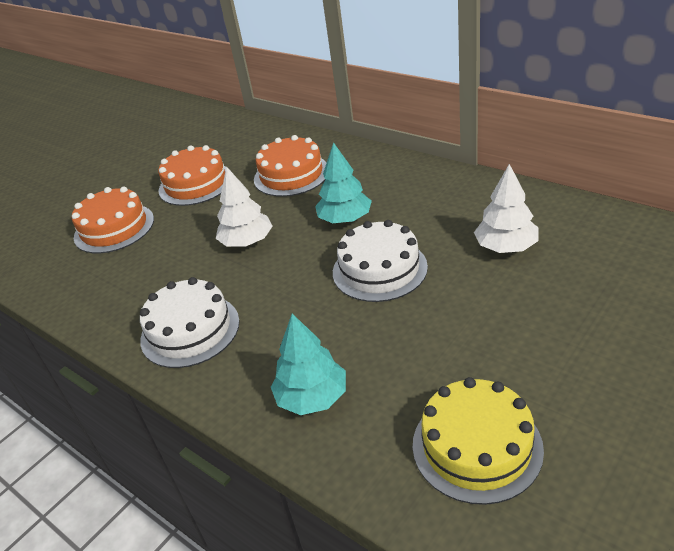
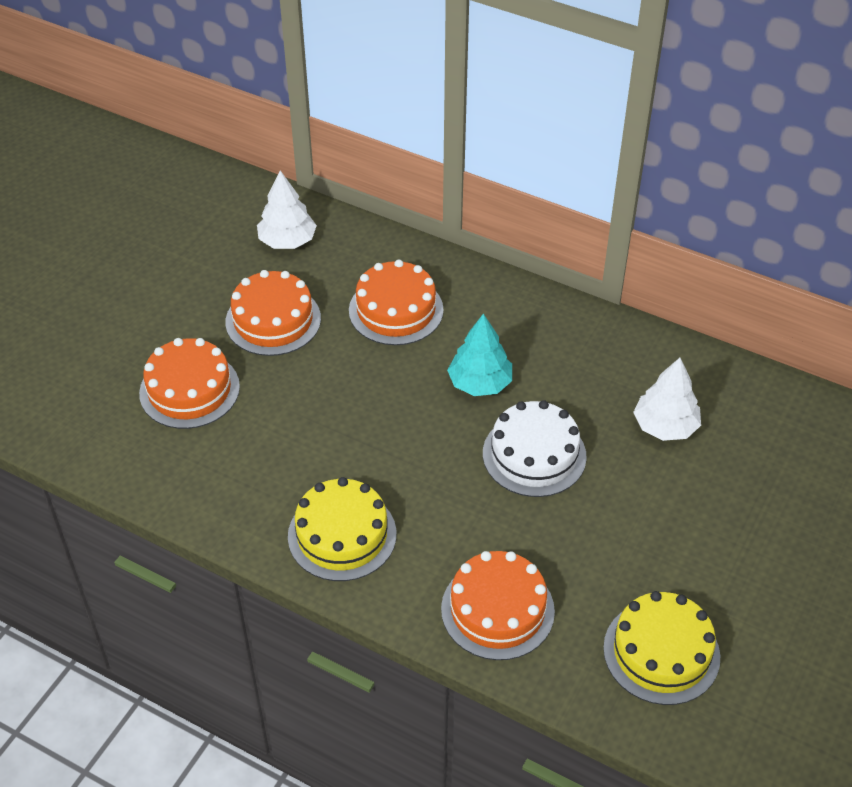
camera: 15 degrees left, 10 degrees up
(190, 330) = (342, 535): white cake -> yellow cake
(247, 242) = (370, 414): white tree -> white tree (287, 241)
(312, 397) = (497, 610): turquoise tree -> orange cake

